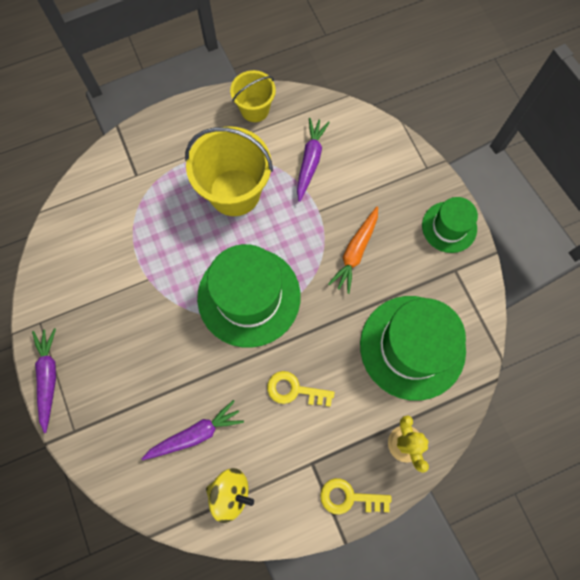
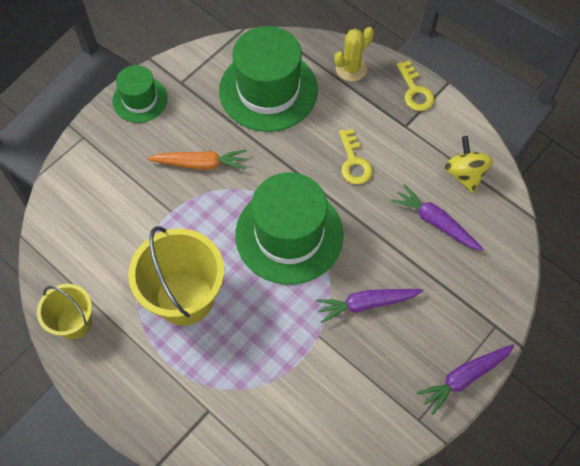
camera: 115 degrees left, 10 degrees down
(310, 161) = (117, 241): purple carrot -> purple carrot (366, 304)

